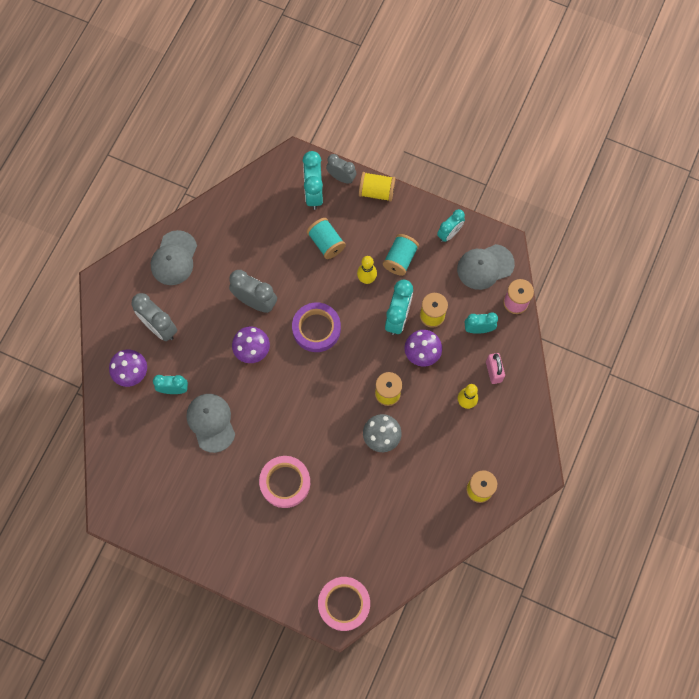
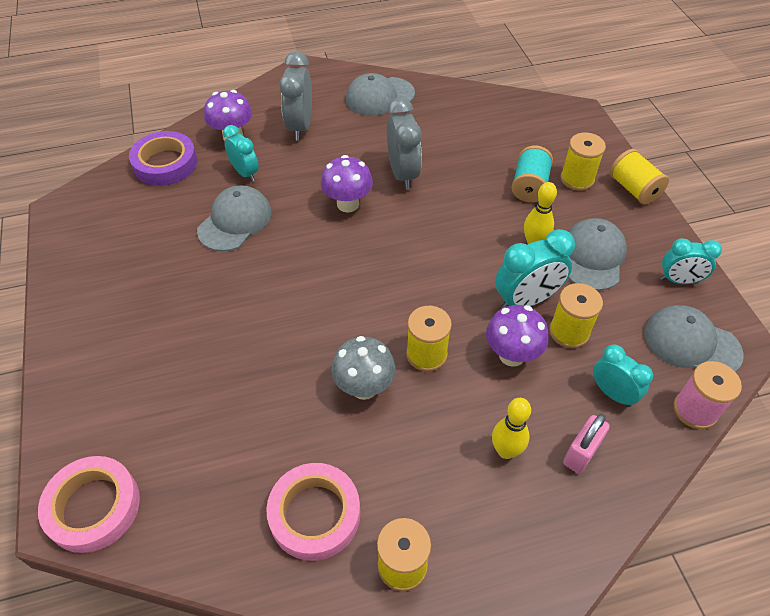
camera: 50 degrees right, 20 degrees down
(285, 482) = (219, 329): pink tape -> pink tape (315, 514)
(313, 193) = (565, 145): turquoise clock -> none
(316, 329) = (429, 238): purple tape -> purple tape (165, 163)
(341, 177) = (608, 154): grey clock -> none
(343, 213) = (577, 179): none -> yellow spool
(400, 259) = (593, 256): turquoise spool -> grey cap

